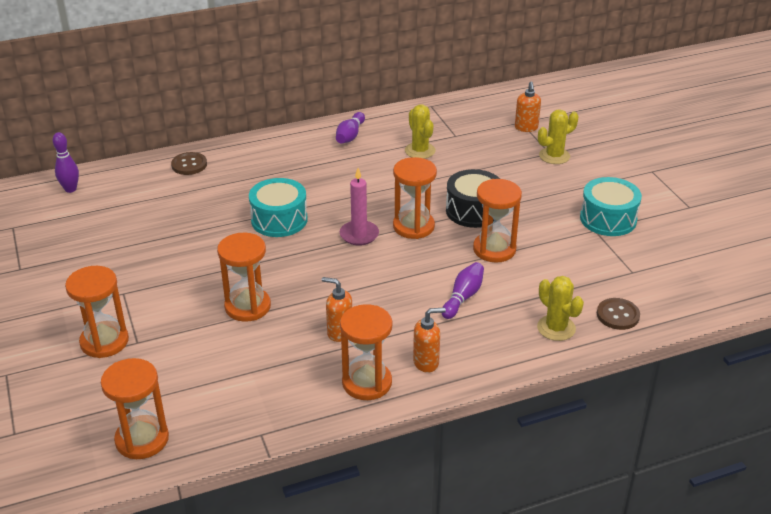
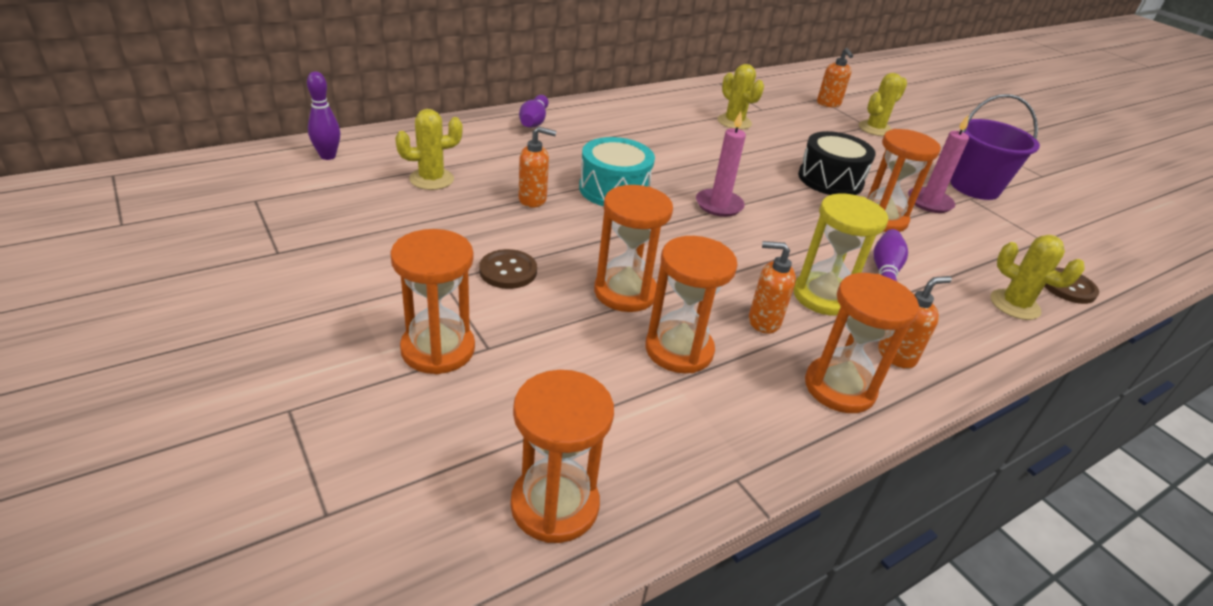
camera: 15 degrees left, 0 degrees up
(141, 210) = (431, 179): none -> yellow cactus
(189, 165) = (475, 132): brown button -> brown button (508, 271)
(211, 228) = (533, 199): none -> orange soap dispenser
(350, 136) = (650, 107): purple bowling pin -> purple bowling pin (534, 121)
(398, 315) = (823, 296): none -> yellow hourglass
(413, 226) = (776, 196): orange hourglass -> orange hourglass (679, 350)
(551, 234) = (929, 202): none -> pink candle
(608, 219) = (974, 187): turquoise drum -> purple bucket

